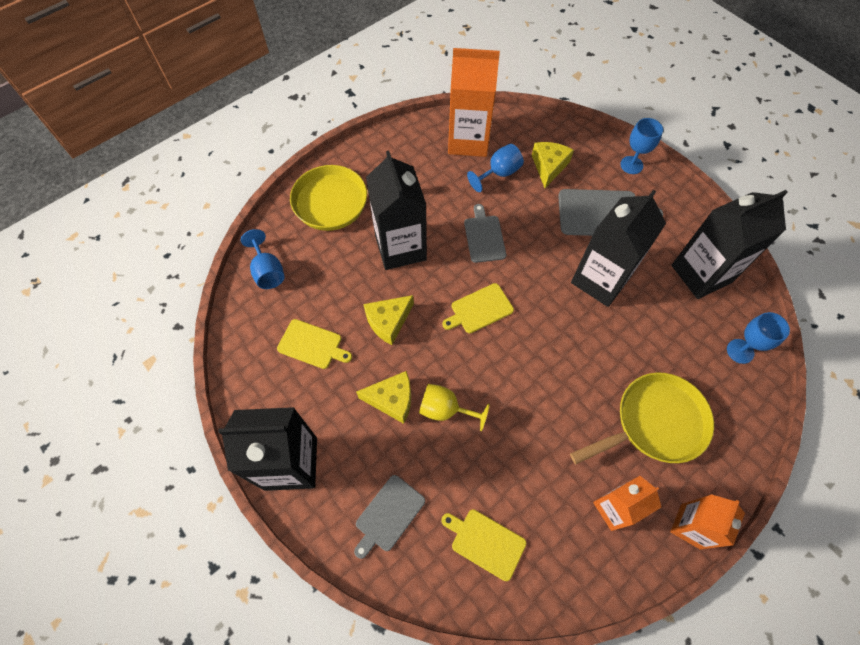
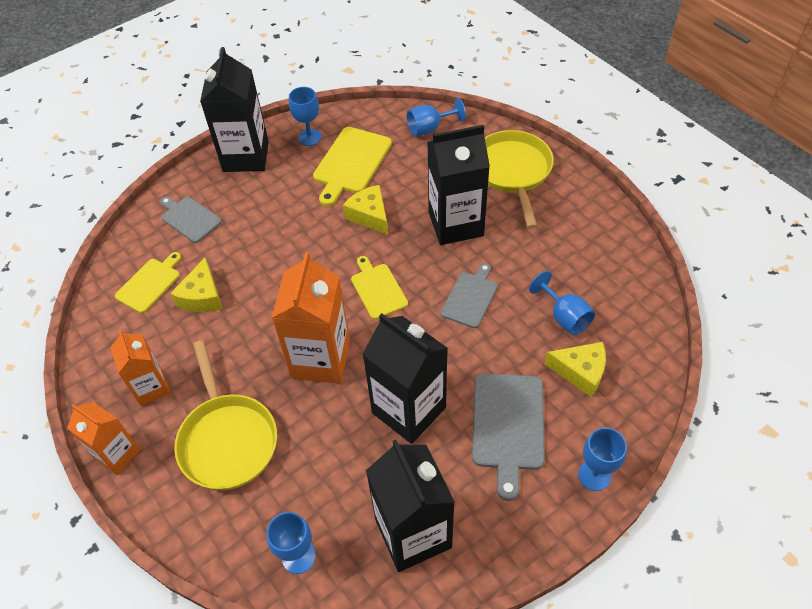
camera: 95 degrees right, 10 degrees down
(266, 392) = (309, 137): none -> blue goblet
(312, 345) = (351, 163): yellow cutting board -> yellow cutting board, size x1.55
(392, 400) = (290, 219): yellow cheese -> yellow cheese (202, 296)
(445, 410) = (273, 258): yellow goblet -> none
(468, 140) = (614, 288): orange carton -> orange carton (320, 359)
(484, 236) = (470, 297): grey cutting board -> grey cutting board turned 60 degrees counterclockwise

